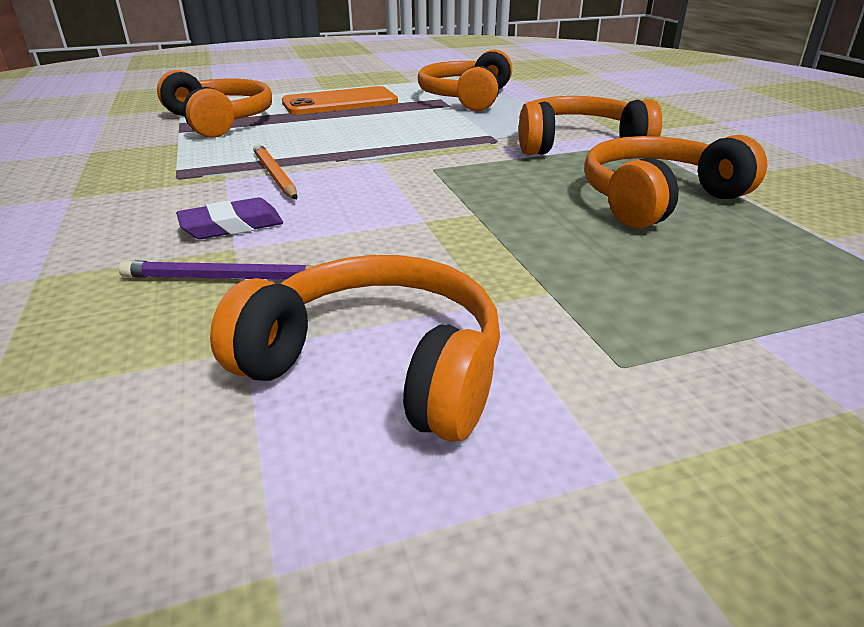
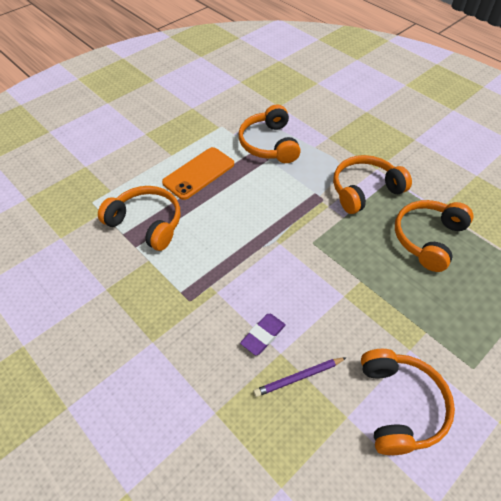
camera: 25 degrees left, 20 degrees up
(275, 175) = (240, 279): orange pencil -> none
(377, 366) = (399, 405): orange headphones -> orange headphones turned 90 degrees clockwise

